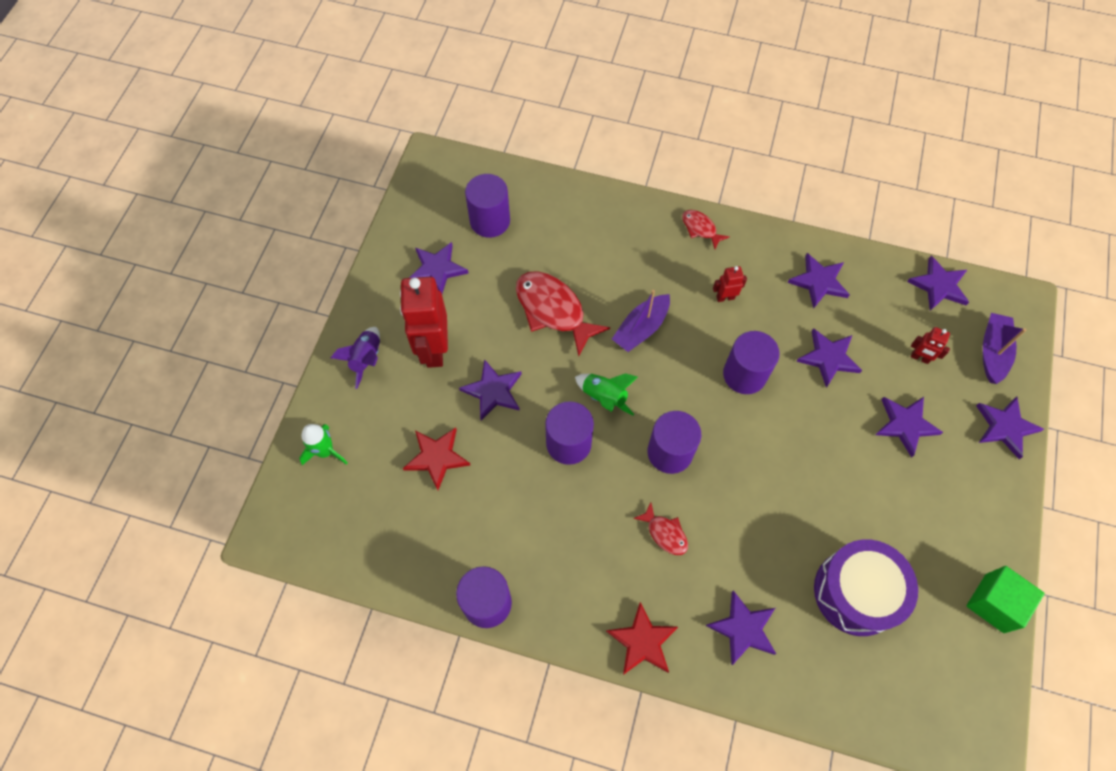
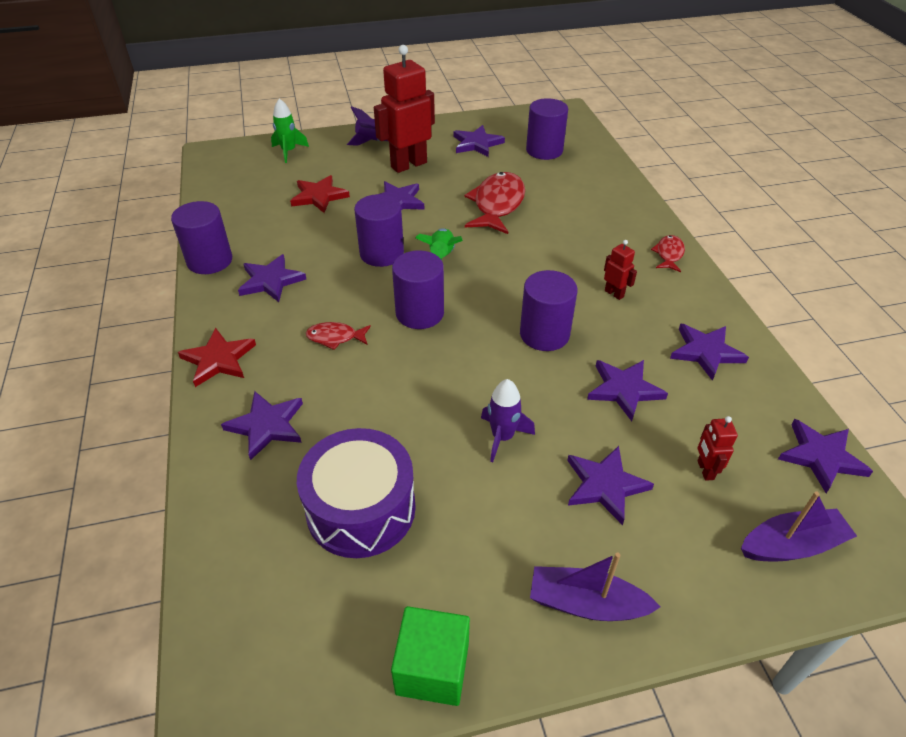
camera: 60 degrees right, 20 degrees down
(641, 328) = (528, 255): purple boat -> purple boat (586, 603)
(665, 533) = (335, 337): red fish -> red fish turned 75 degrees clockwise
(834, 464) = (502, 437): none -> purple rocket
(1005, 427) = (697, 597): purple star -> purple star (271, 281)

